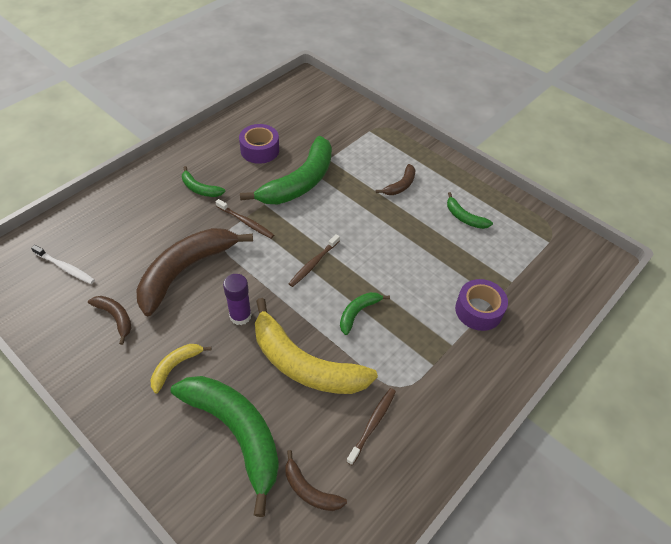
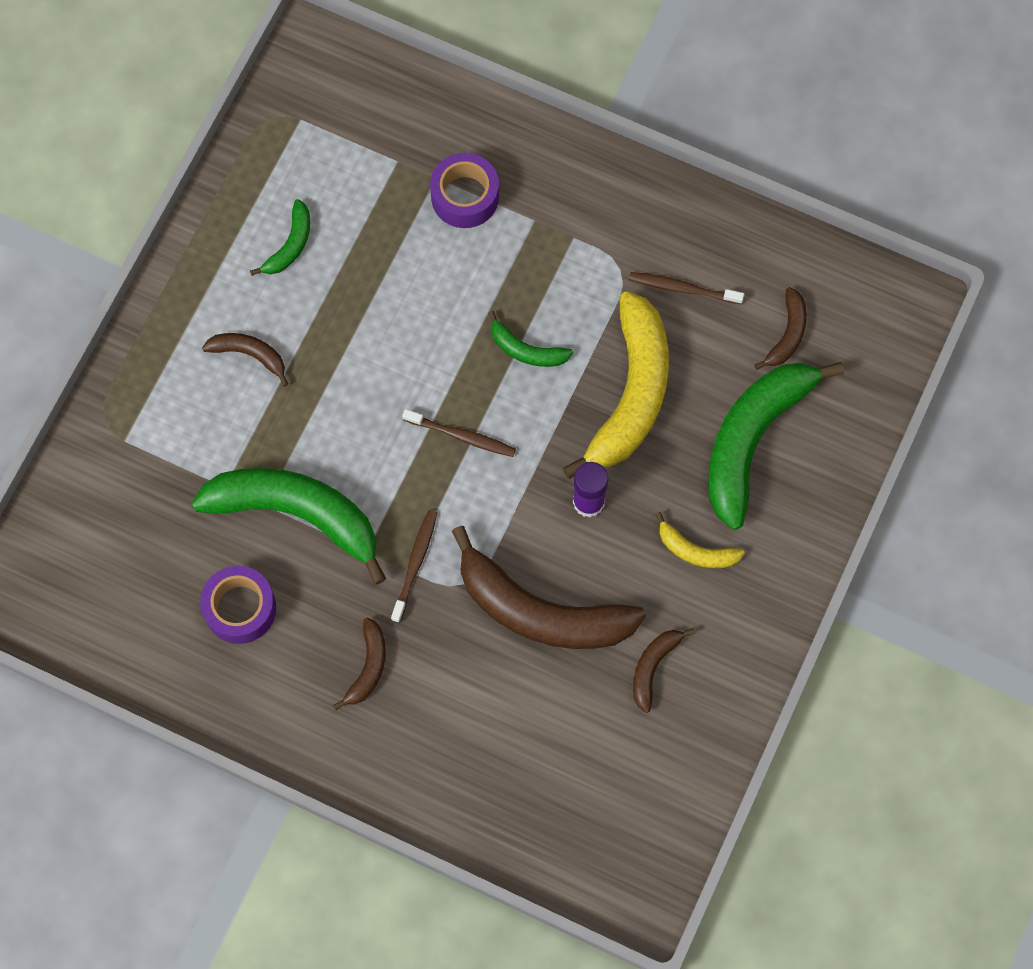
camera: 105 degrees left, 20 degrees up
(65, 268) = (598, 787): white toothbrush -> none
(200, 188) = (368, 667): green banana -> brown banana

